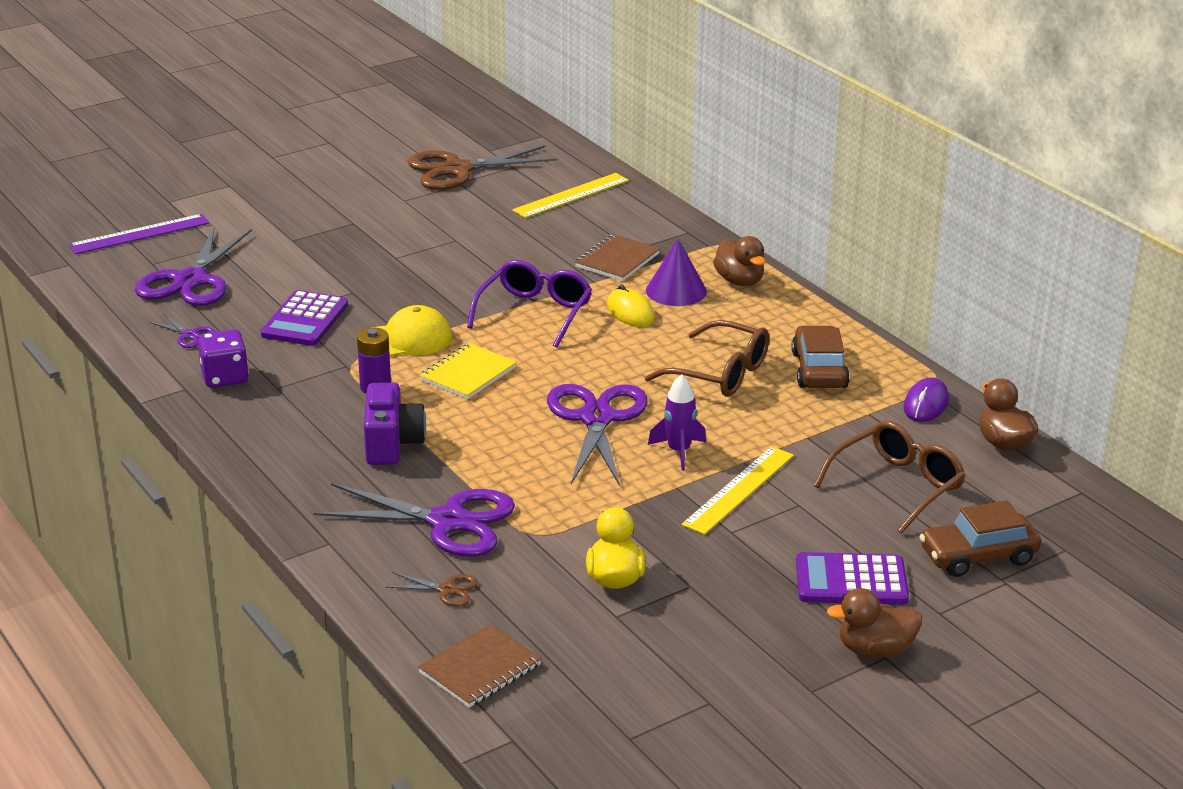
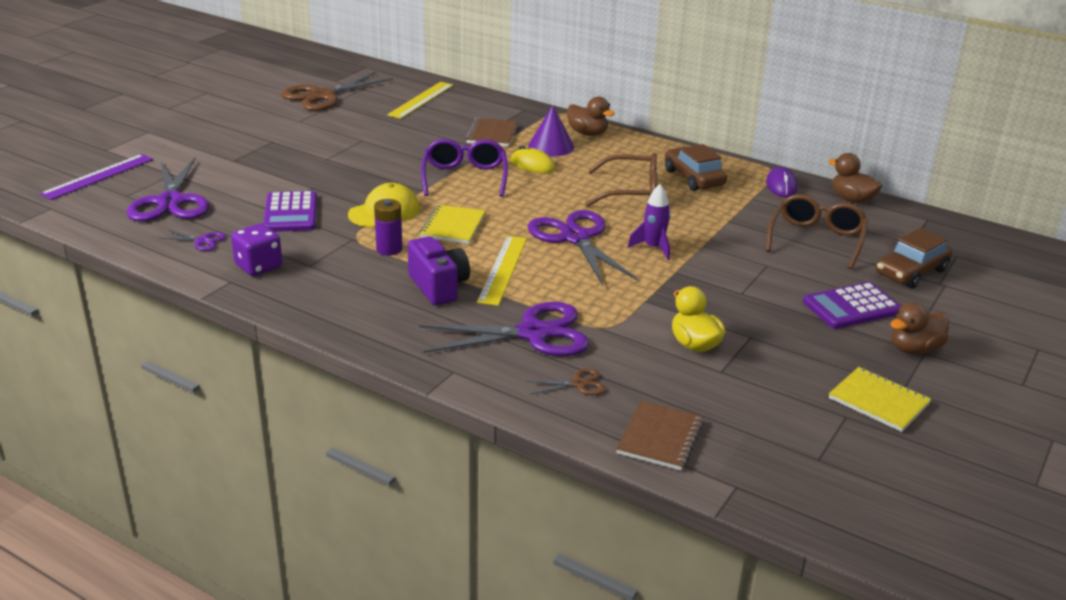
camera: 25 degrees left, 0 degrees up
(739, 490) = (718, 264): yellow ruler -> yellow ruler (503, 269)
(765, 697) = (878, 401): none -> yellow notebook

